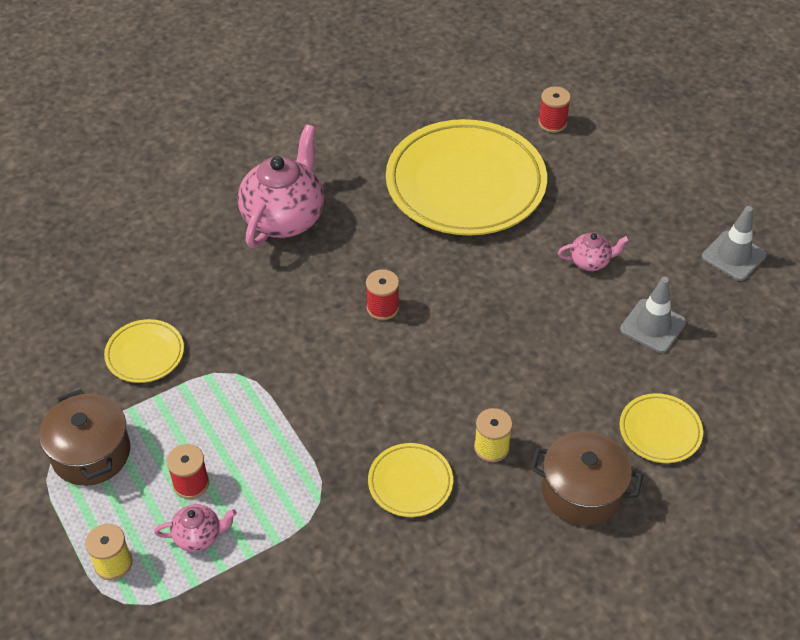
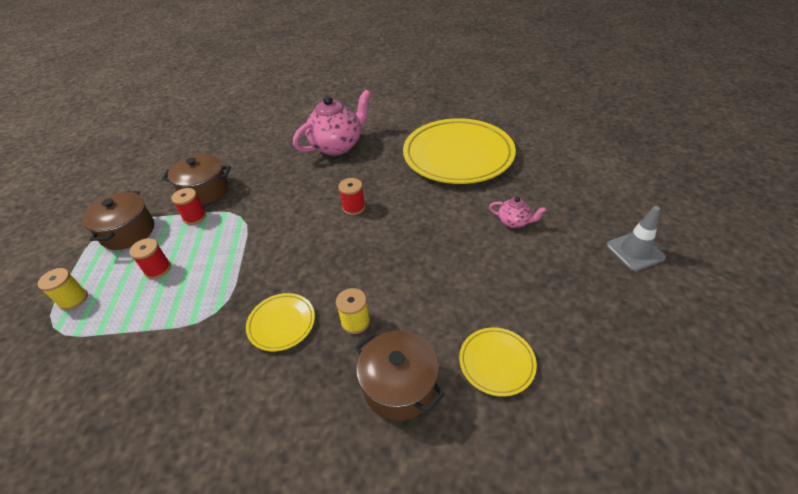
camera: 30 degrees right, 5 degrees down
(145, 354) = (205, 190): yellow plate -> brown pot
(198, 536) = (130, 303): pink teapot -> none
(552, 123) = (538, 137): red spool -> red spool (195, 217)
(652, 326) = (537, 279): grey traffic cone -> none

